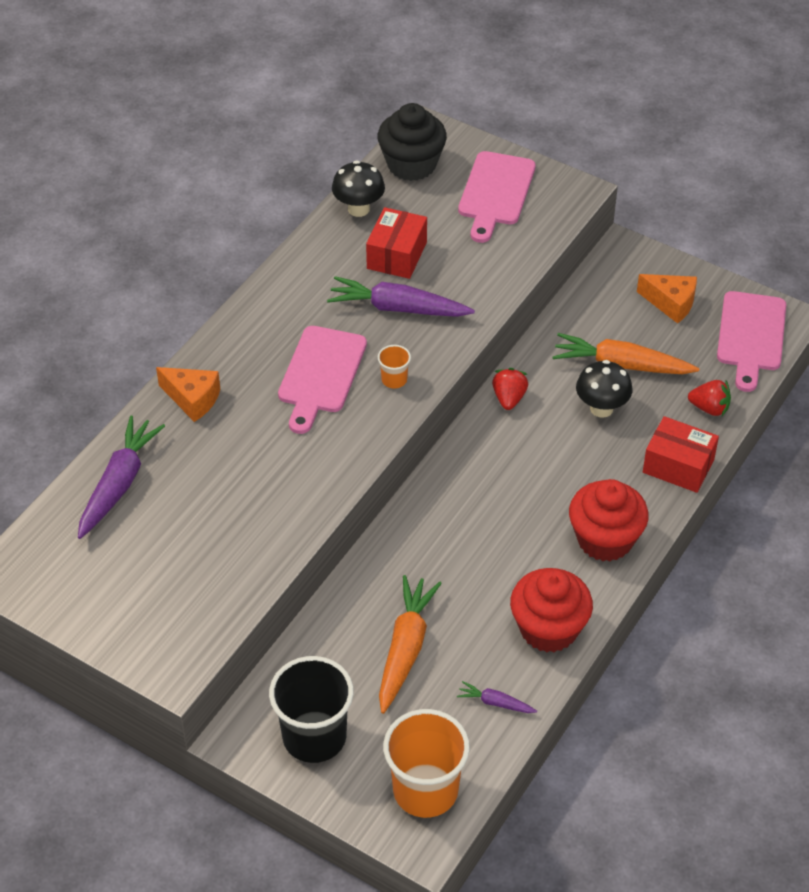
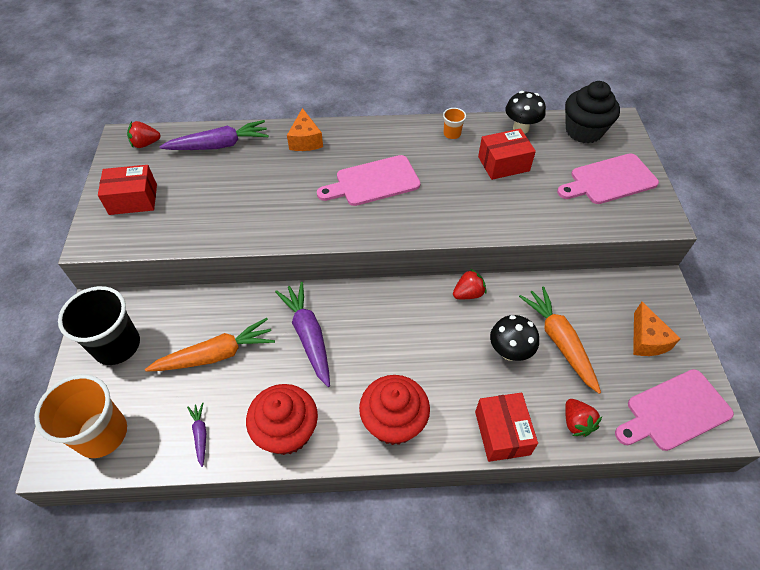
camera: 55 degrees right, 5 degrees up
(41, 556) = (145, 144): none -> red strawberry
(138, 605) = (133, 199): none -> red box
(394, 380) = (401, 217): orange cup -> orange cup (452, 134)
(397, 308) = (461, 187): purple carrot -> purple carrot (308, 335)

